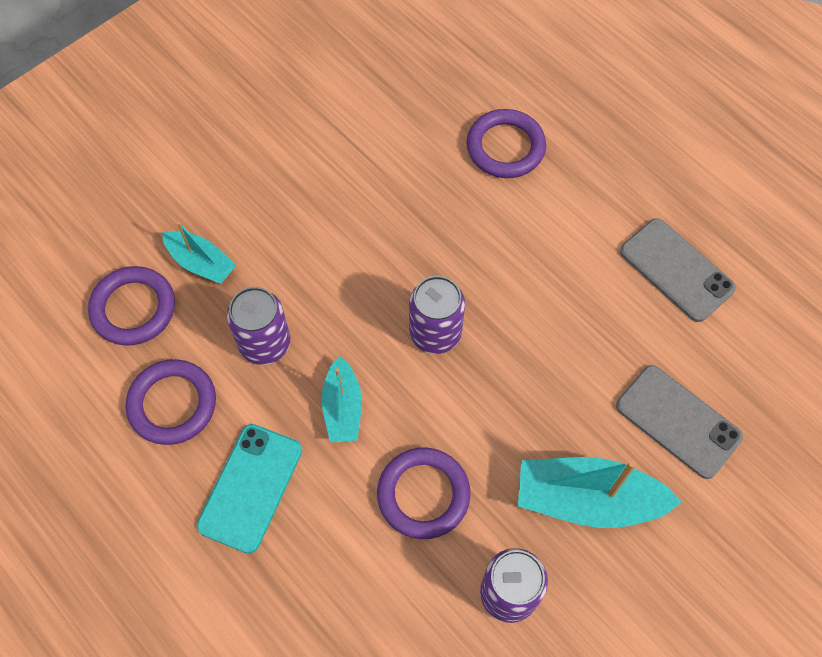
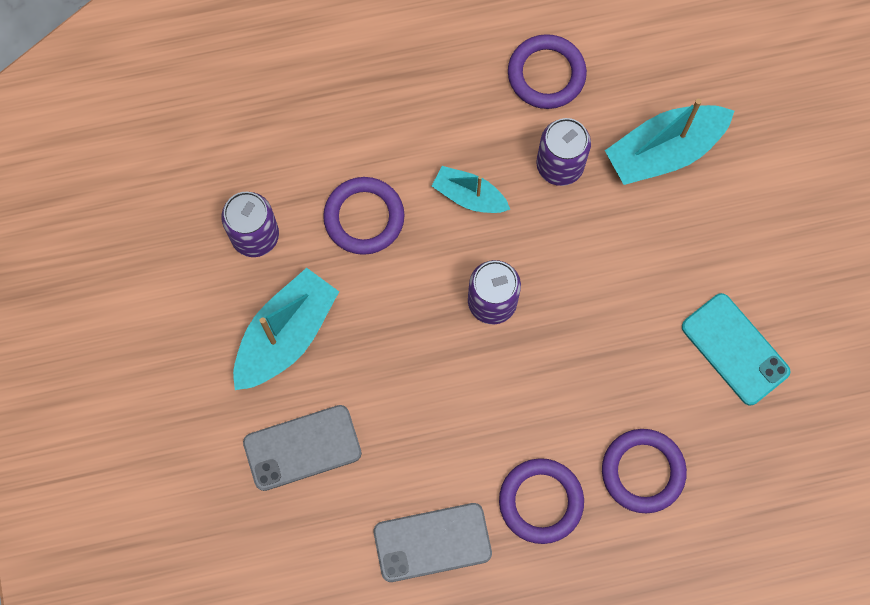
camera: 120 degrees right, 10 degrees up
(133, 308) = (650, 81): purple ring -> purple ring (541, 501)
(201, 263) = (664, 151): turquoise boat -> turquoise boat, size x1.68
(250, 487) = (444, 98): turquoise phone -> turquoise phone (735, 349)

